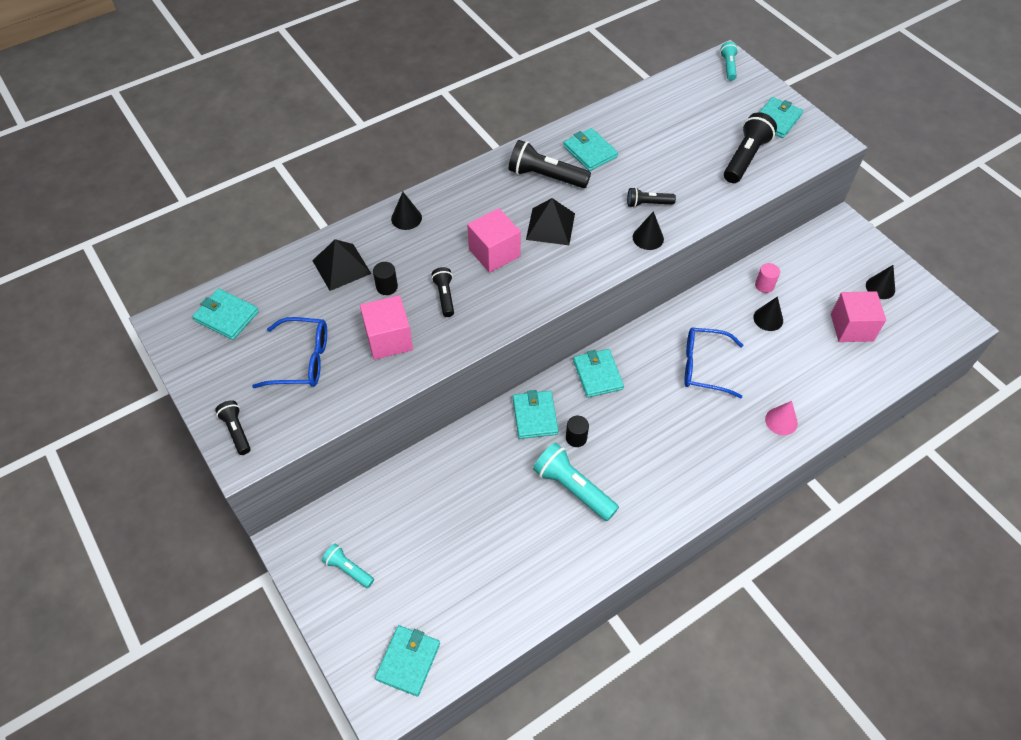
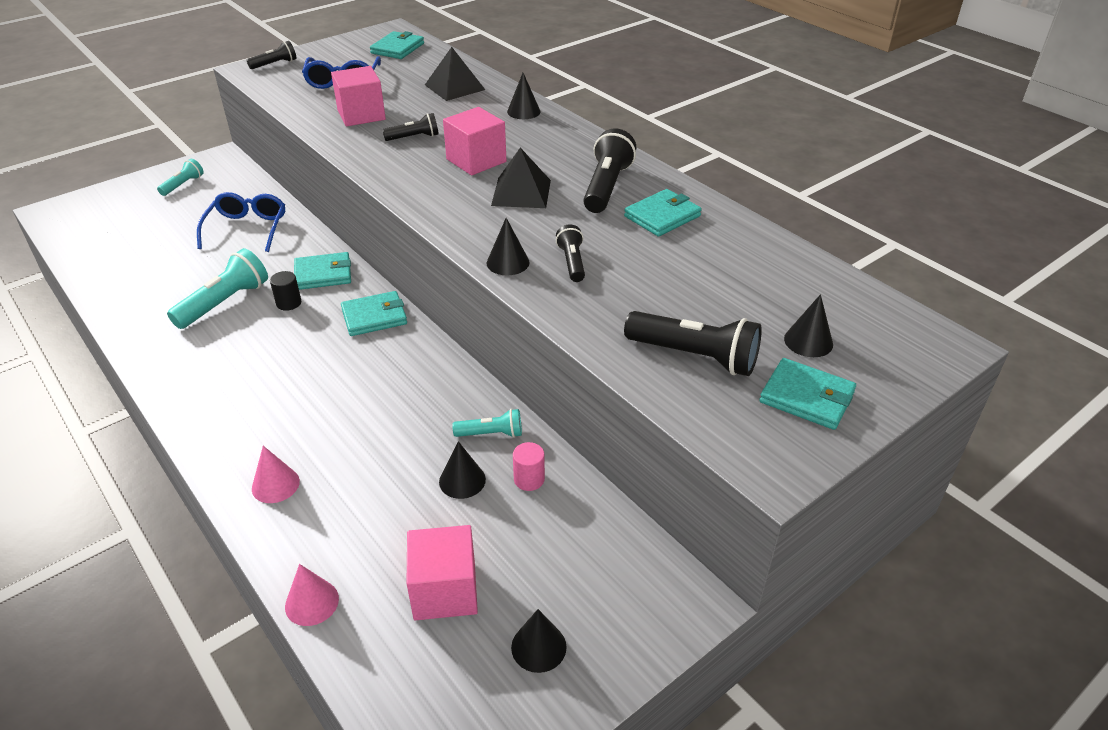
camera: 85 degrees right, 15 degrees down
(387, 287) = (428, 109): black cylinder -> none
(408, 661) = (83, 219): turquoise wallet -> none
(704, 367) = (378, 408): blue glasses -> blue glasses (247, 229)
(728, 67) = (924, 345): turquoise flashlight -> turquoise flashlight (491, 433)
(728, 109) = (808, 341): none -> black cone
(869, 391) = (312, 602): none -> pink cone

